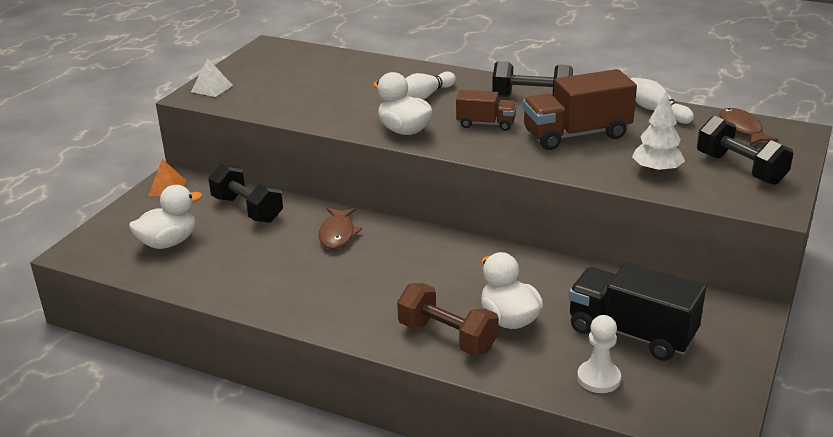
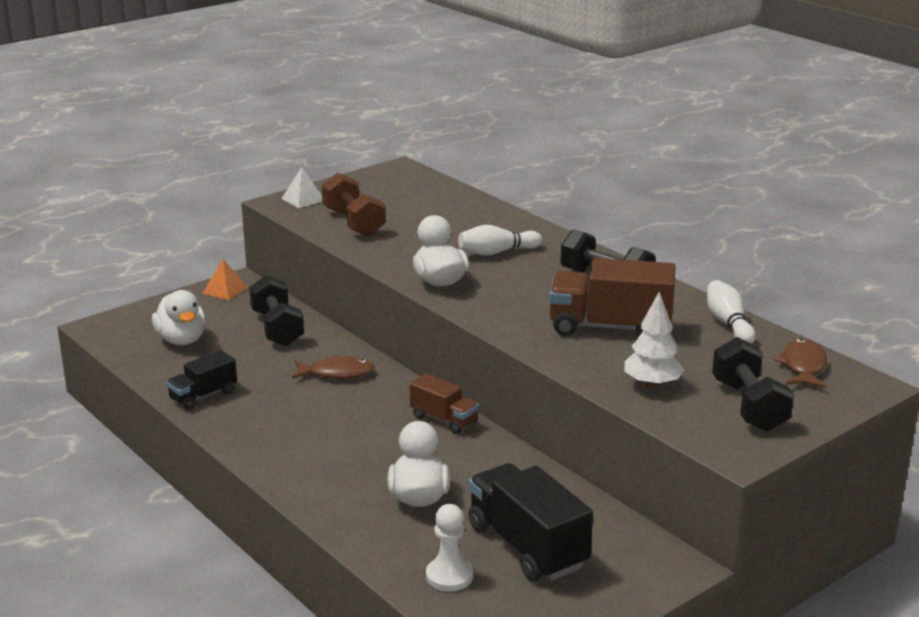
camera: 25 degrees right, 5 degrees down
(168, 242) = (182, 340): white duck -> white duck turned 75 degrees clockwise
(237, 287) = (203, 396): none -> black truck
(338, 234) = (337, 373): brown fish -> brown fish turned 120 degrees counterclockwise
(447, 337) = (345, 495): brown dumbbell -> brown dumbbell (353, 222)
(486, 124) = (528, 294): brown truck -> brown truck (444, 420)

